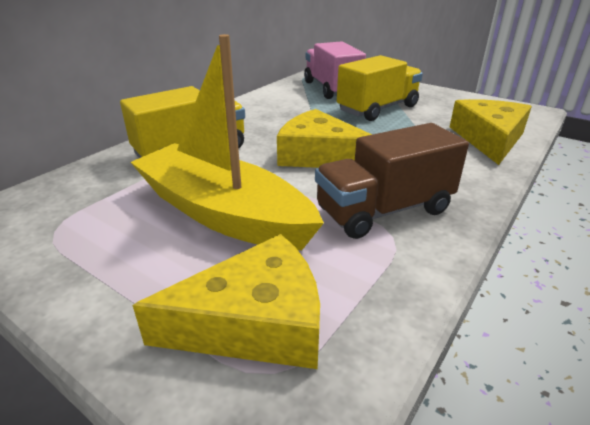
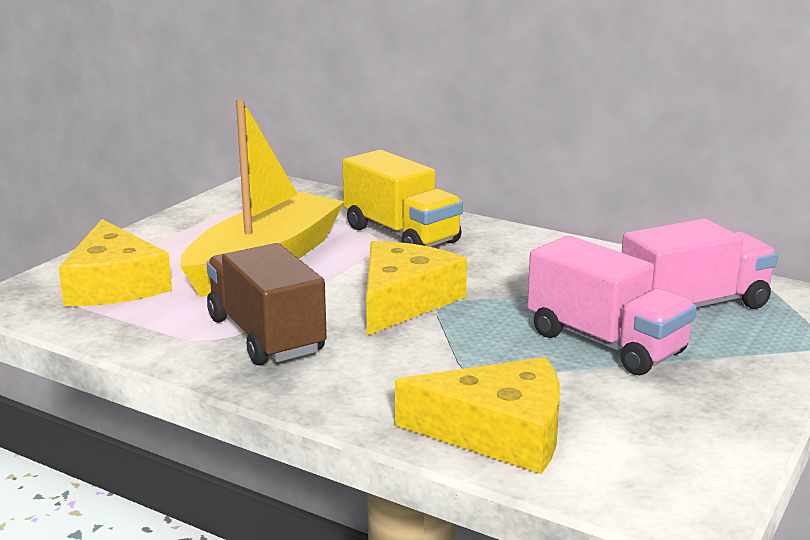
camera: 85 degrees right, 10 degrees down
(377, 109) = (605, 343): yellow truck -> pink truck

